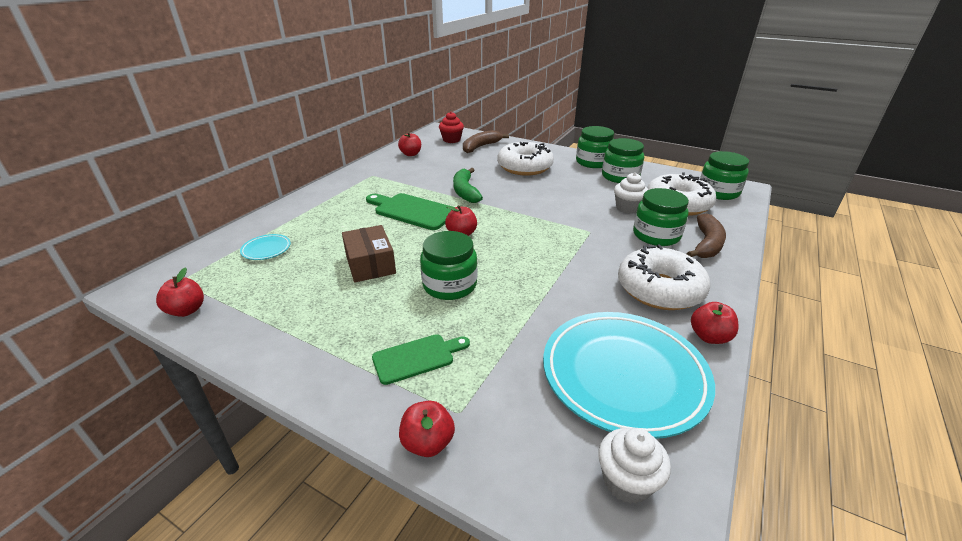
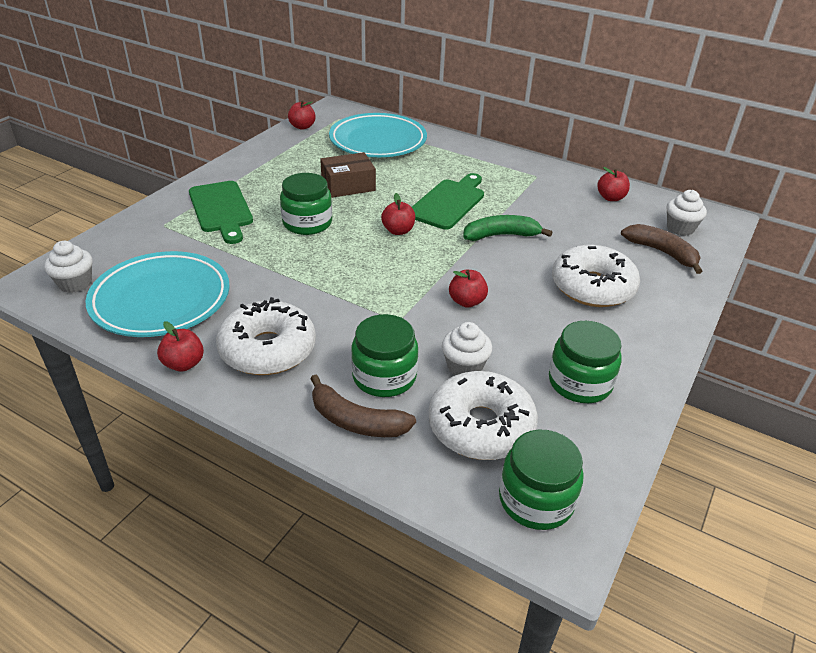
camera: 90 degrees right, 5 degrees up
(266, 249) = (378, 141): turquoise plate -> turquoise plate, size x2.45
(417, 357) = (221, 209): green cutting board -> green cutting board, size x1.56
(428, 442) = (145, 214): red apple -> red apple (467, 301)
(451, 140) = (680, 228): red cupcake -> white cupcake
(593, 162) = (636, 362): green jar -> none

